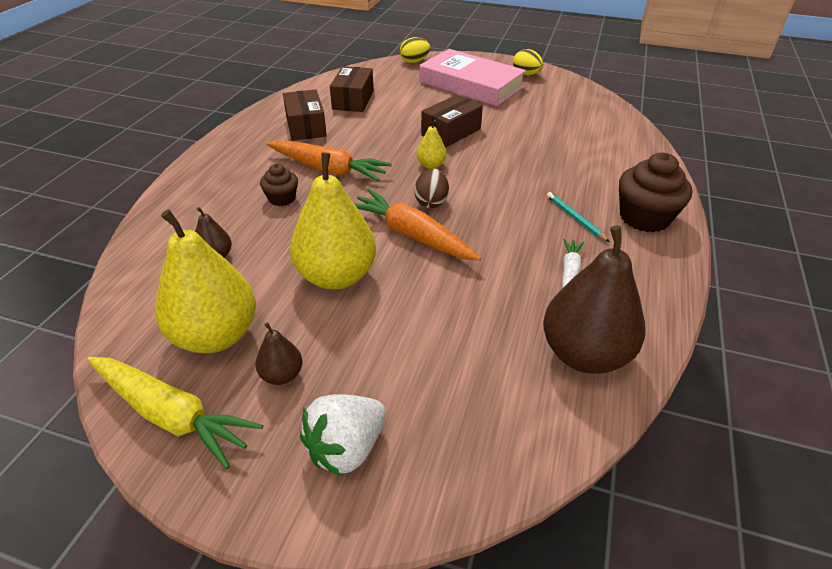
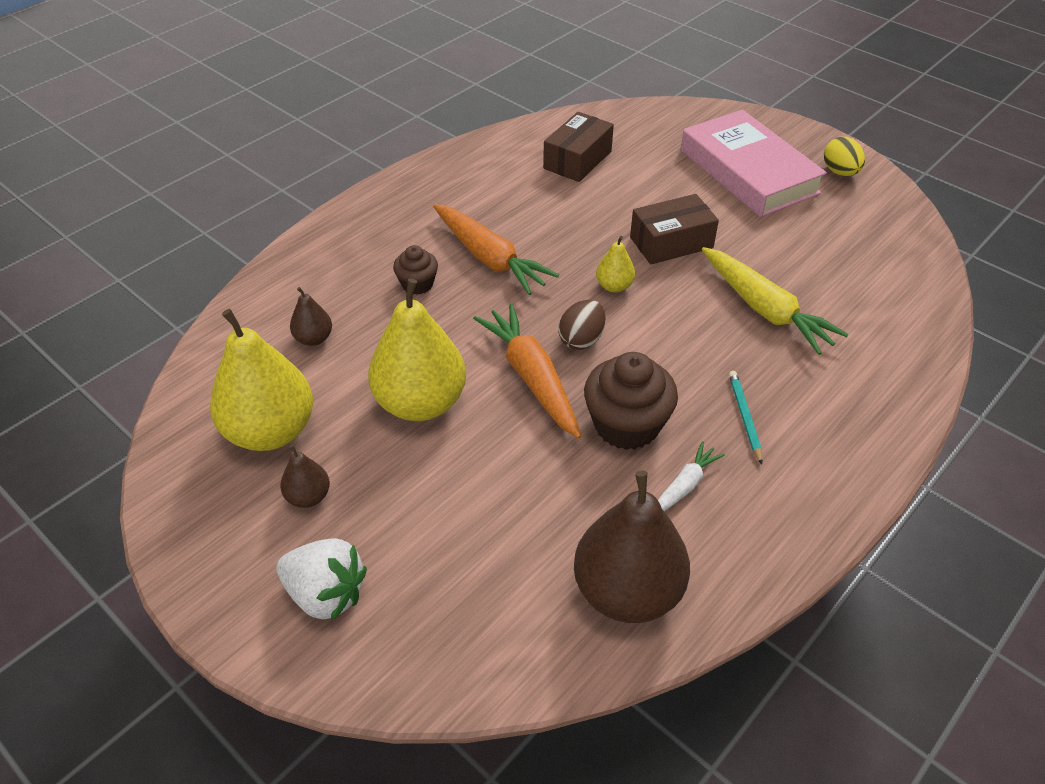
camera: 25 degrees right, 5 degrees up
(171, 415) = (194, 500): yellow carrot -> yellow carrot (764, 309)
(306, 126) = (498, 187): brown box -> none
(346, 448) = (326, 594): white strawberry -> white strawberry turned 135 degrees counterclockwise
(414, 61) = (695, 114): yellow egg -> none
(644, 217) = (838, 445): brown cupcake -> brown cupcake (626, 425)

